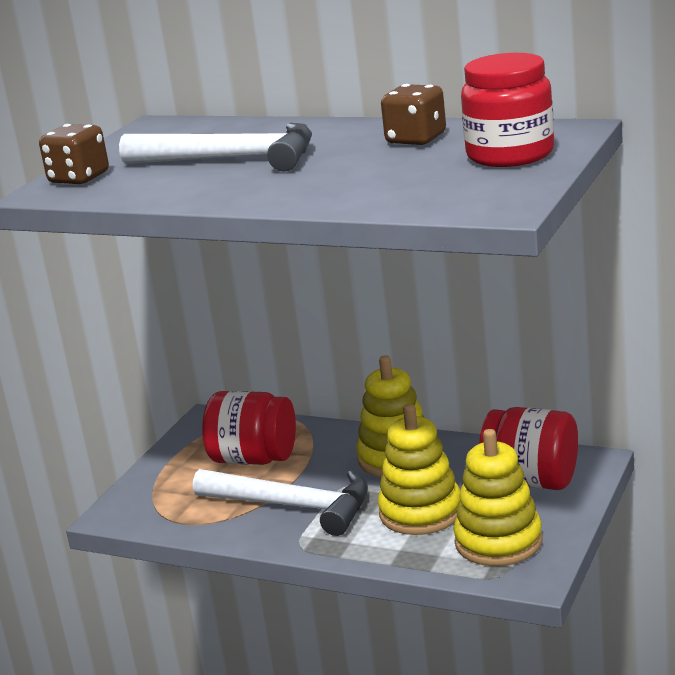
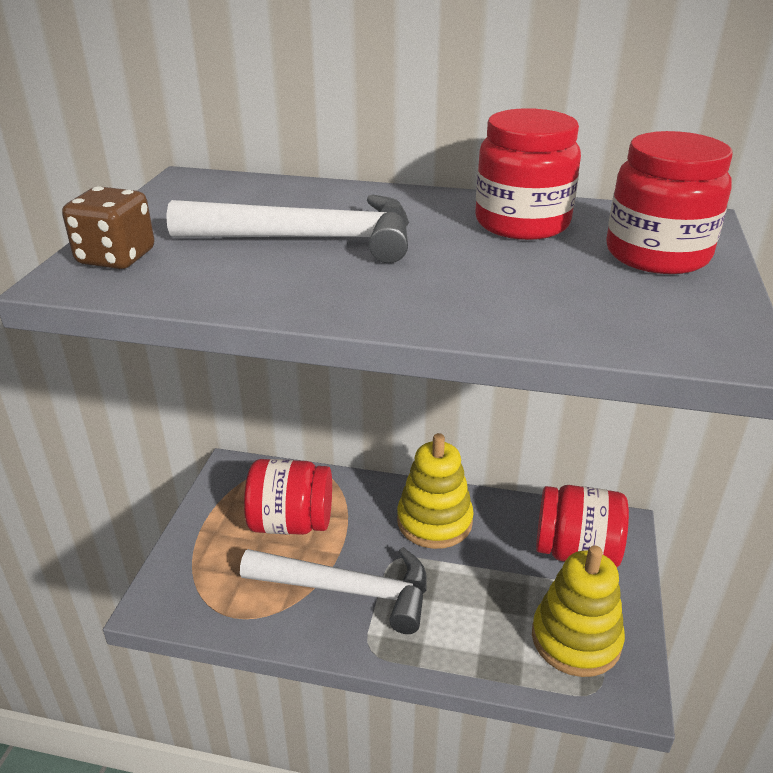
camera: 15 degrees left, 10 degrees up
(416, 139) = (522, 223): brown dice -> red jar
(420, 512) = (482, 597): yellow stacking toy -> none

